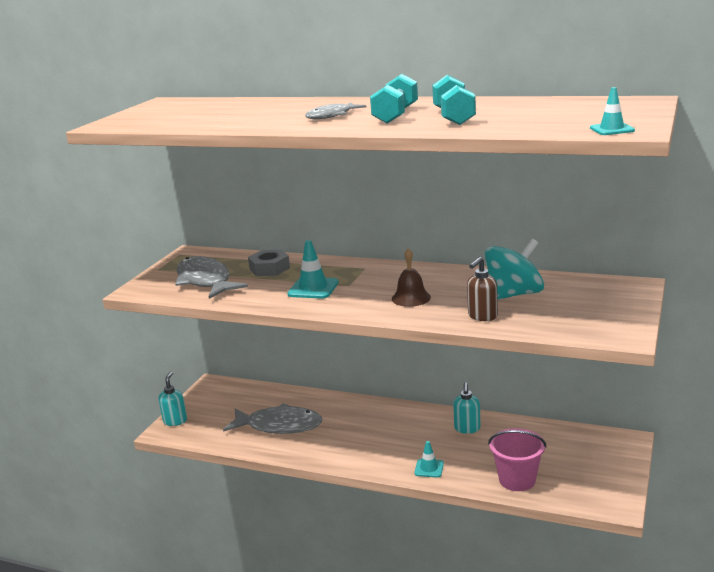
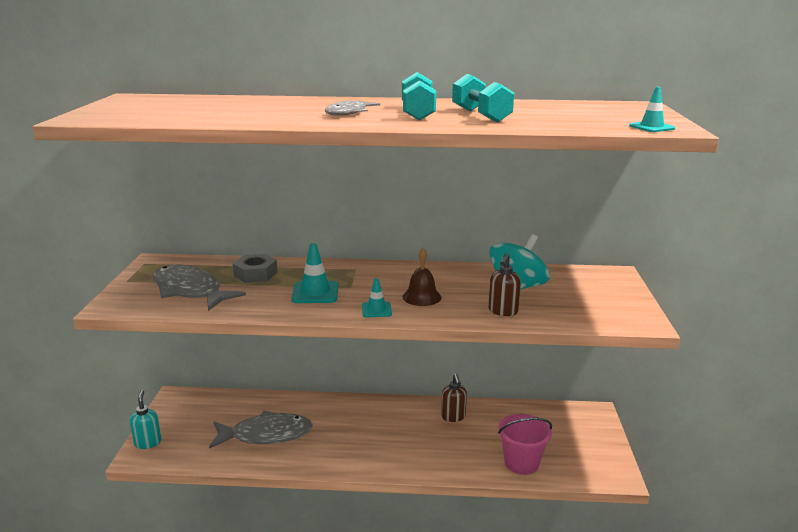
camera: 20 degrees left, 0 degrees up
(429, 468) = (435, 462): turquoise traffic cone -> turquoise traffic cone (376, 310)
(467, 429) = (453, 417): turquoise soap dispenser -> brown soap dispenser

